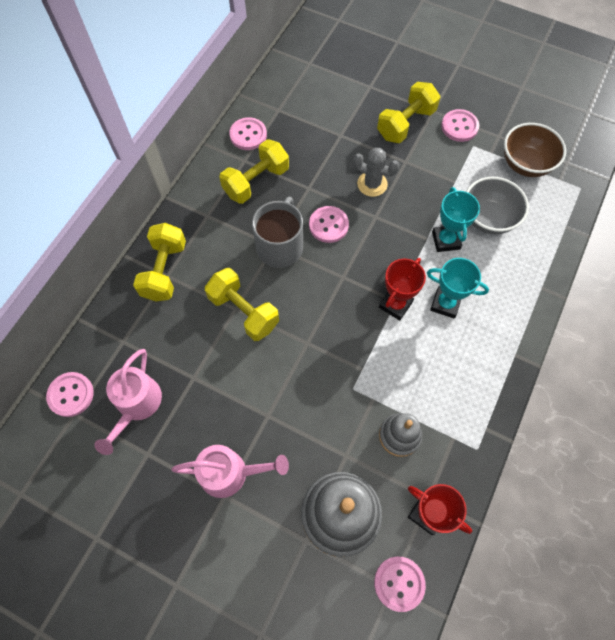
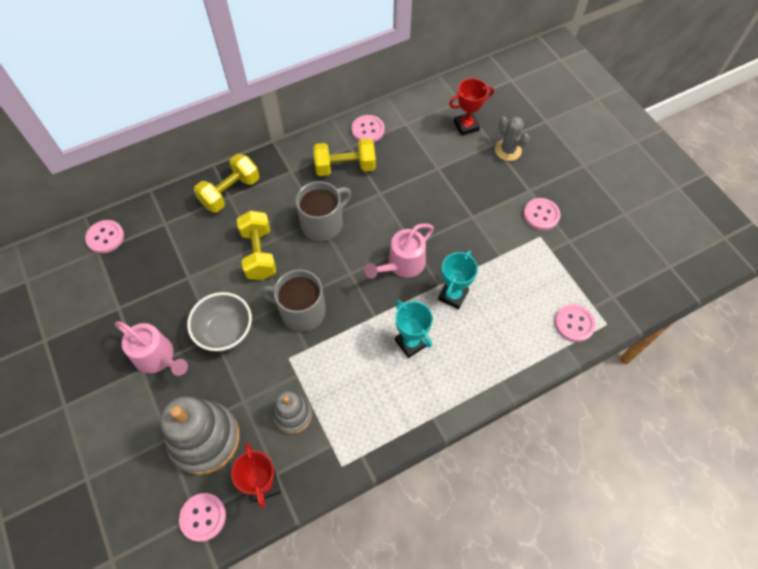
camera: 35 degrees right, 5 degrees down
(136, 405) = (138, 271): pink watering can -> pink watering can (402, 265)
(328, 225) = (371, 229): pink button -> pink button (574, 323)
(328, 339) = (301, 311): none -> grey mug
(372, 184) = (431, 218): grey cactus -> grey cactus (508, 150)
(395, 304) = (372, 318): red trophy -> red trophy (466, 126)
(405, 124) = (497, 188): yellow dumbbell -> none
(488, 219) = (502, 300): grey bowl -> grey bowl (225, 332)
(525, 164) = (573, 276): brown bowl -> none

